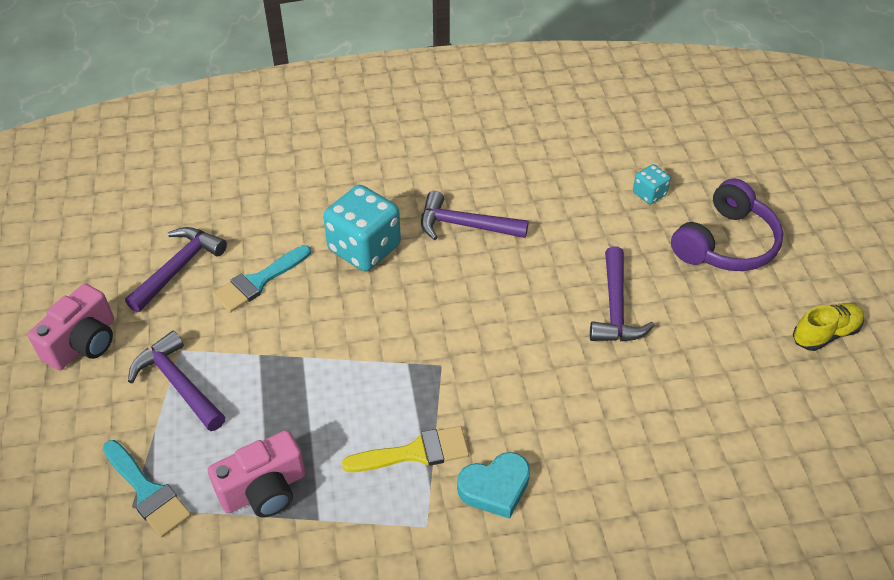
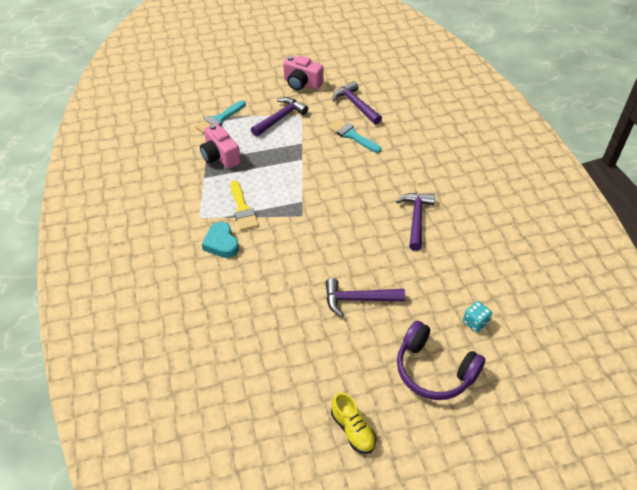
camera: 85 degrees right, 0 degrees up
(178, 268) = (356, 105): purple hammer -> purple hammer turned 150 degrees counterclockwise
(364, 248) = (386, 174): turquoise dice -> none

